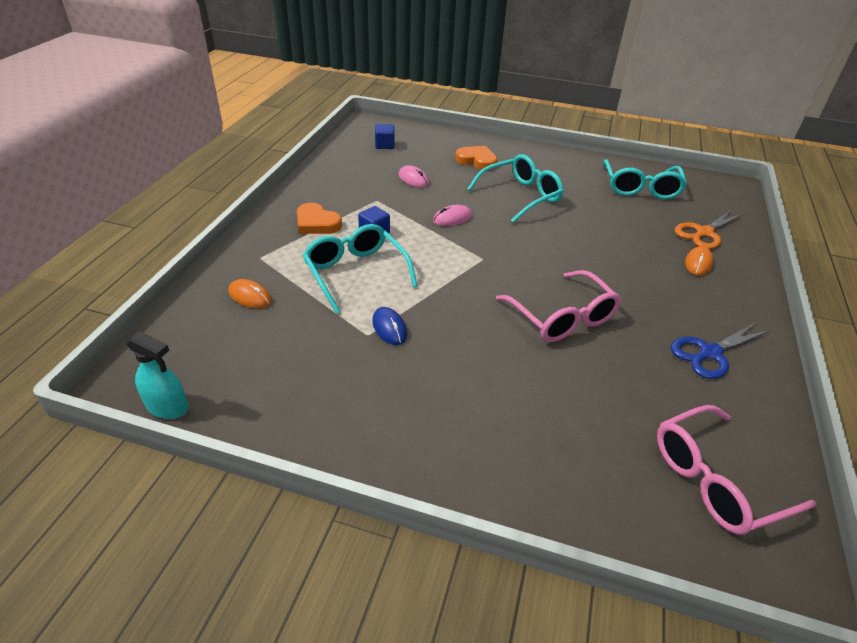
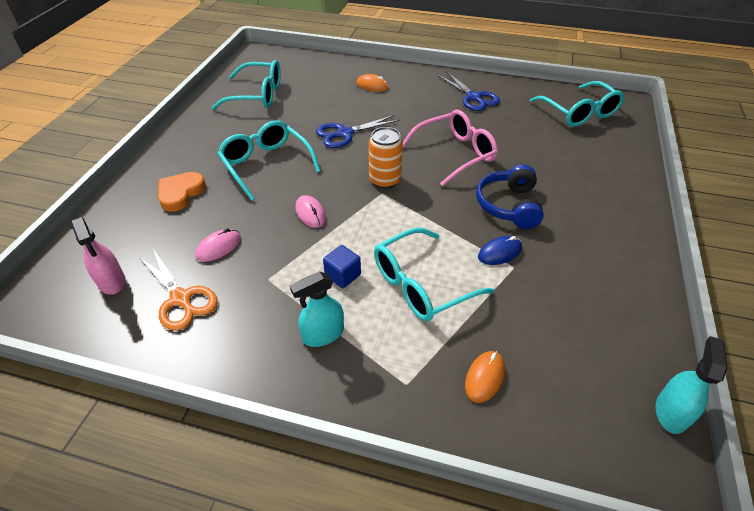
camera: 90 degrees left, 5 degrees up
(317, 223) = (323, 334): orange heart -> turquoise spray bottle
(384, 145) = (112, 281): blue cube -> pink spray bottle
(465, 348) = (509, 206): none -> blue headphones
(504, 262) = (385, 180): none -> orange can
(583, 239) = (344, 133): none -> blue scissors
(704, 233) = (330, 77): orange scissors -> orange scissors (181, 299)
(715, 480) = (579, 113): pink glasses -> turquoise glasses

